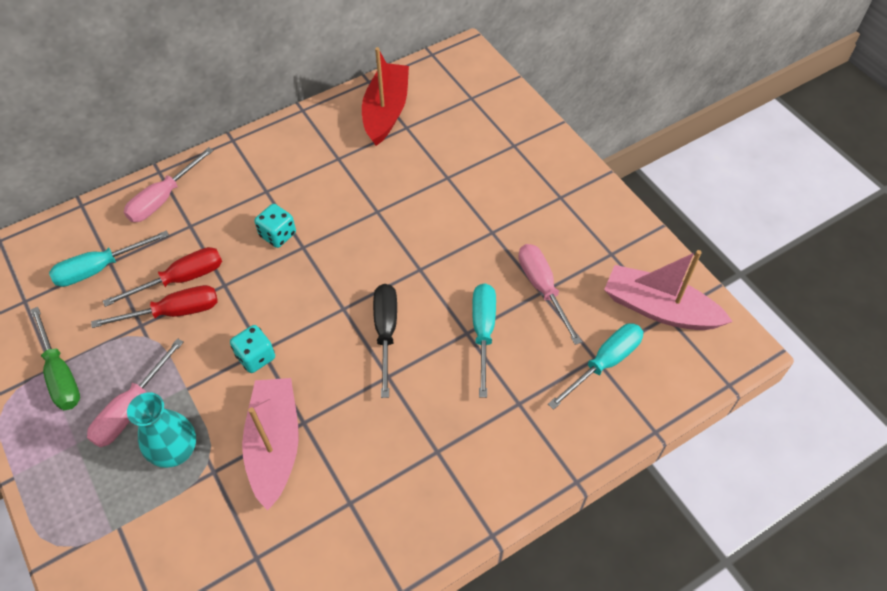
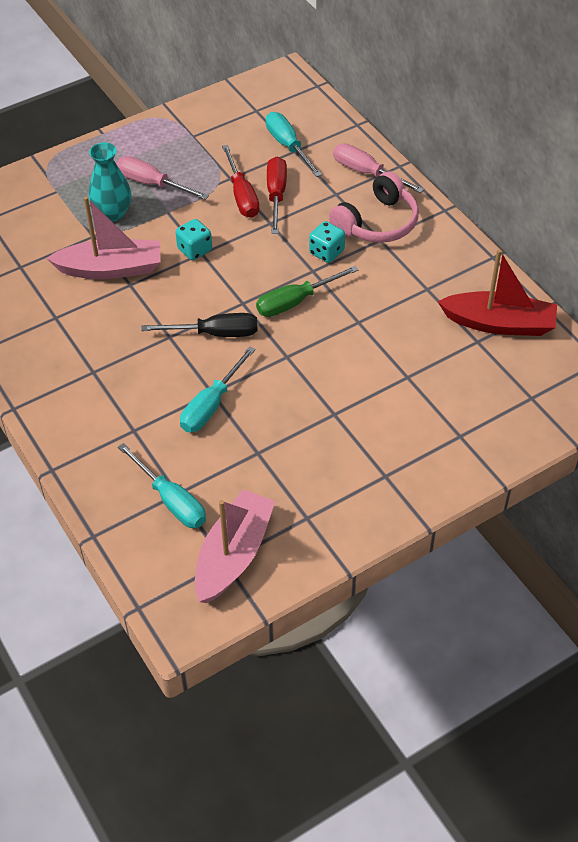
camera: 90 degrees right, 5 degrees down
(61, 374) = (186, 141): green screwdriver -> green screwdriver (296, 302)
(181, 279) = (276, 195): red screwdriver -> red screwdriver turned 150 degrees counterclockwise
(241, 192) = (377, 223): none -> pink headphones
(483, 332) = (211, 405): turquoise screwdriver -> turquoise screwdriver turned 120 degrees clockwise
(542, 288) = (261, 454): pink screwdriver -> none

